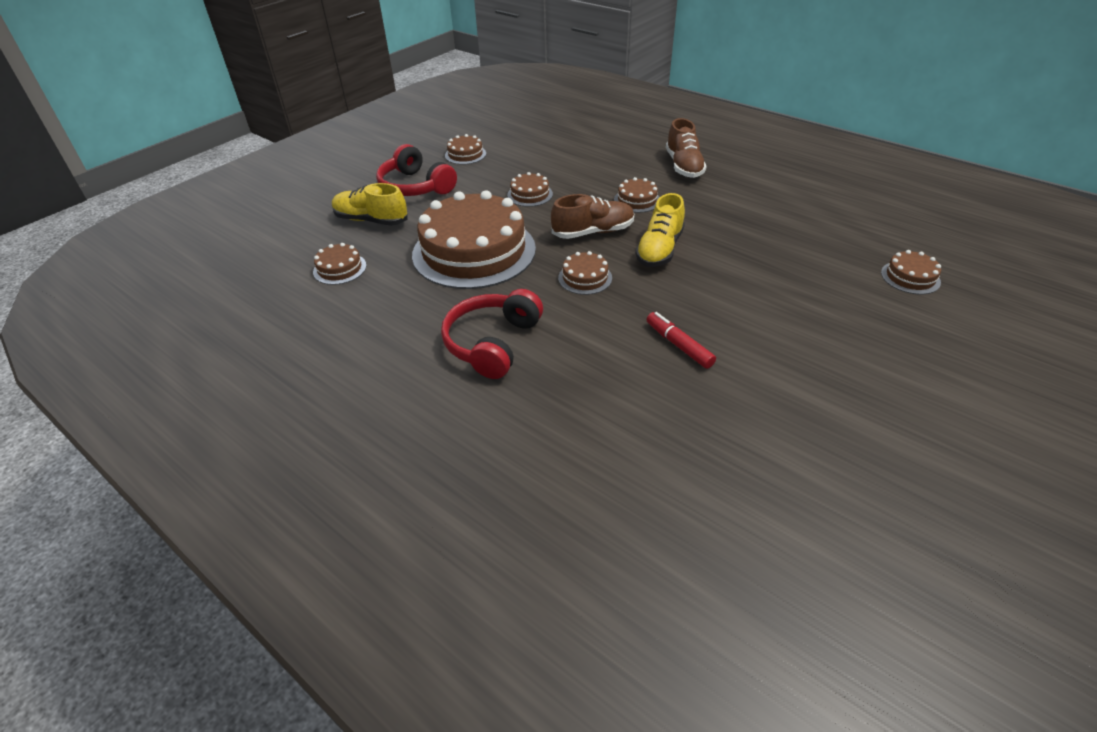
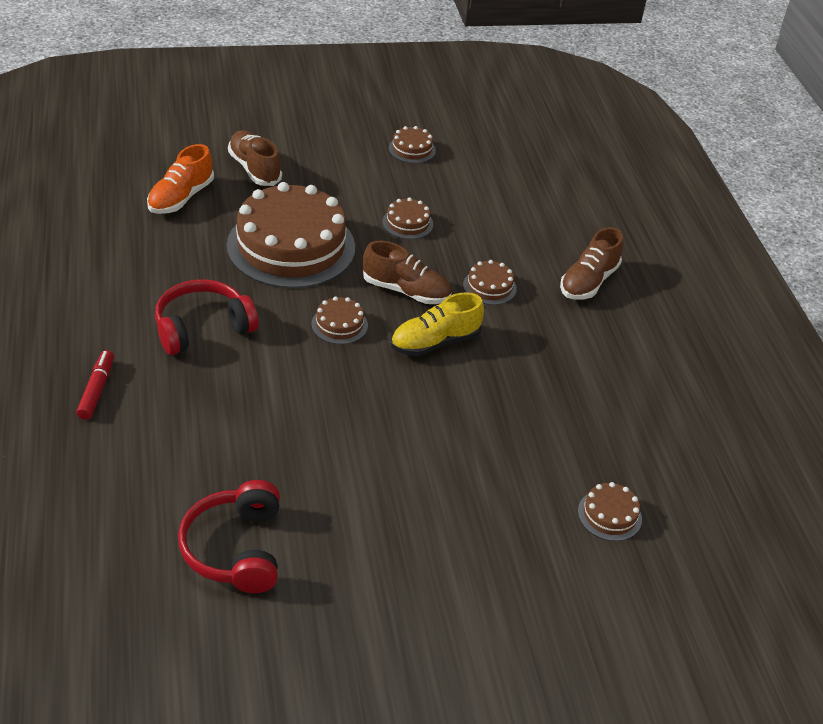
camera: 35 degrees right, 0 degrees up
(340, 268) = (181, 198): brown cake -> orange shoe
(371, 220) = (254, 169): yellow shoe -> brown shoe
(415, 186) = (328, 157): red headphones -> red headphones (235, 549)
(678, 345) = (325, 423): red marker -> red marker (97, 389)

